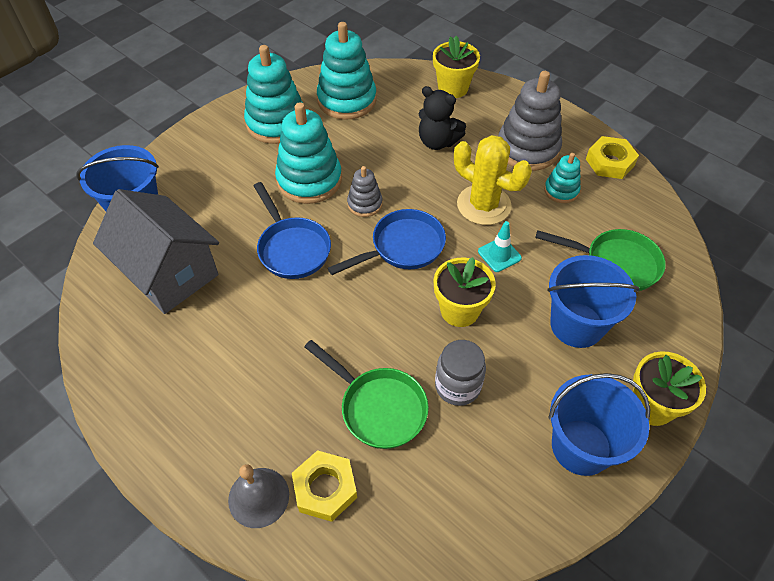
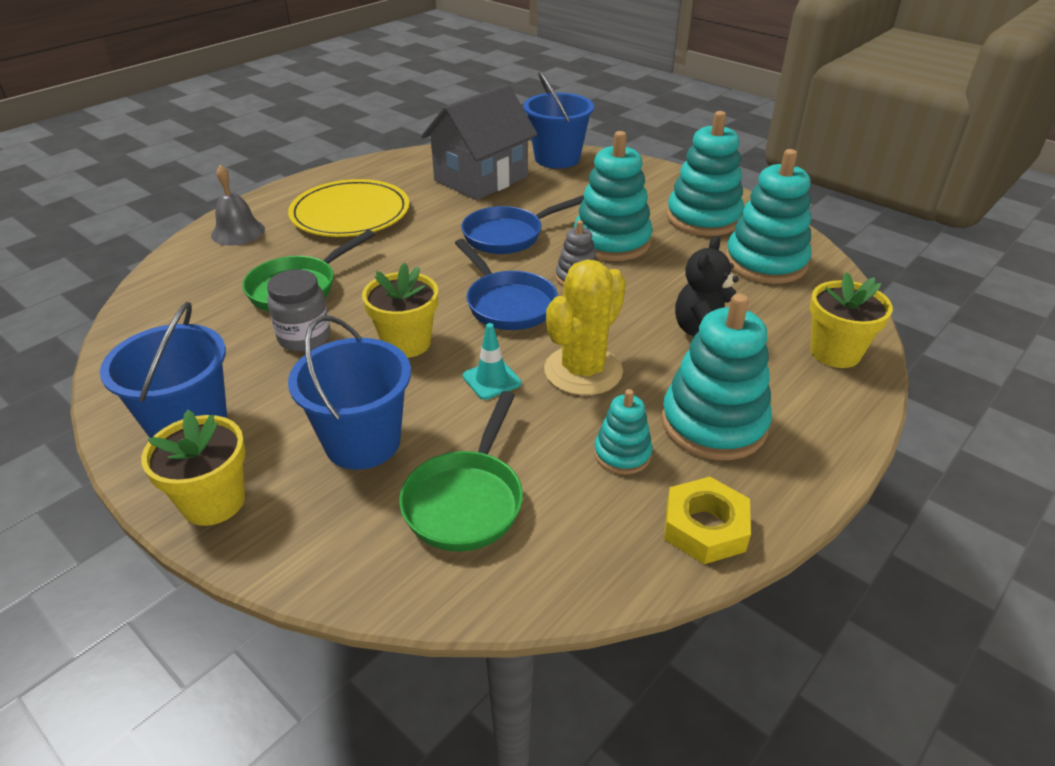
camera: 90 degrees right, 15 degrees down
(229, 385) = (350, 213): none -> yellow plate
(325, 488) = (229, 261): yellow nut -> none
(527, 149) = (713, 424): grey stacking toy -> turquoise stacking toy

